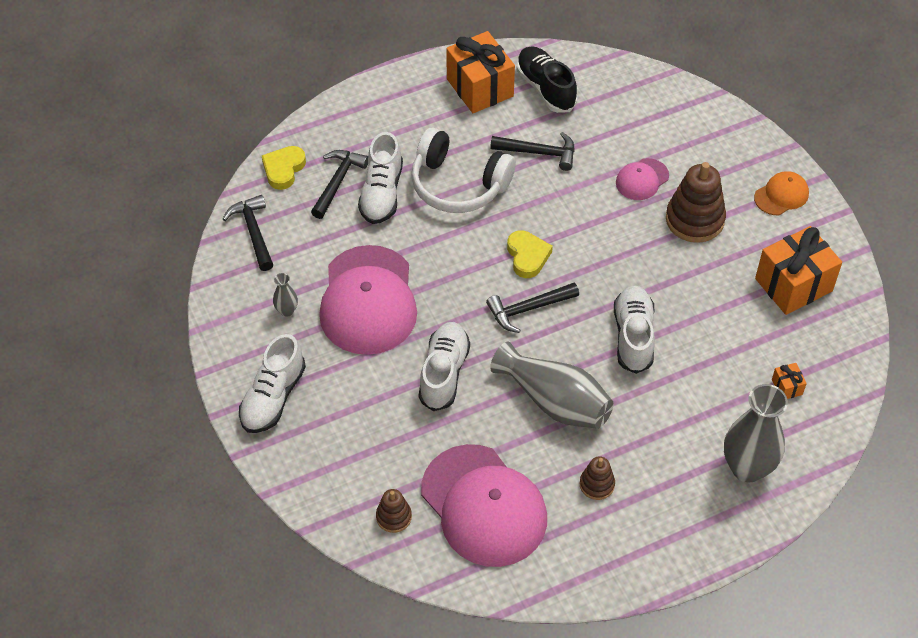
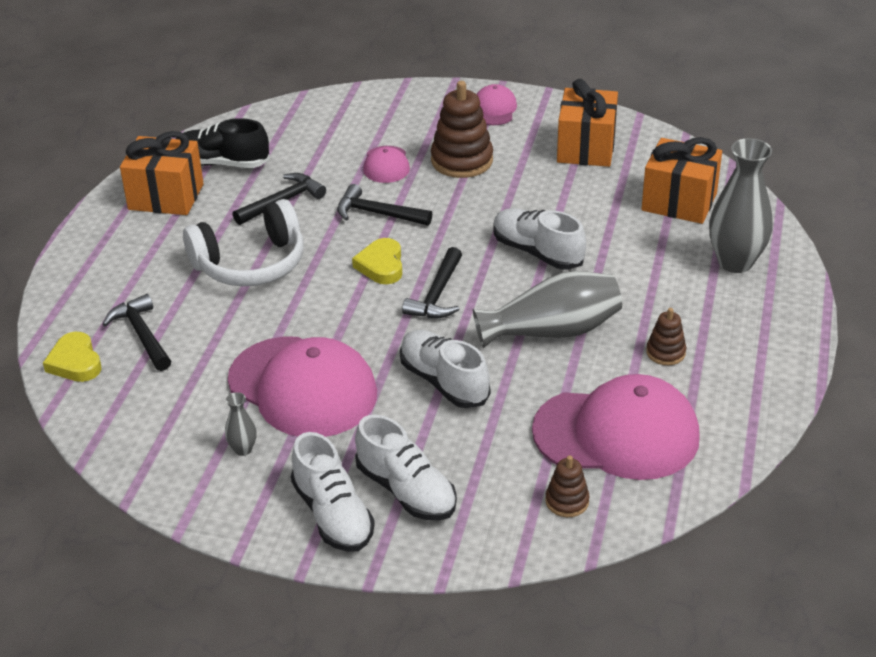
camera: 50 degrees left, 15 degrees down
(253, 232) = (119, 423): black hammer -> black hammer (377, 213)
(382, 193) = (194, 314): white shoe -> white shoe (406, 491)
(527, 256) = (381, 265): yellow heart -> yellow heart turned 120 degrees counterclockwise
(781, 195) = (494, 109): orange cap -> pink cap
(787, 387) = (679, 202): orange gift -> orange gift, size x2.38

